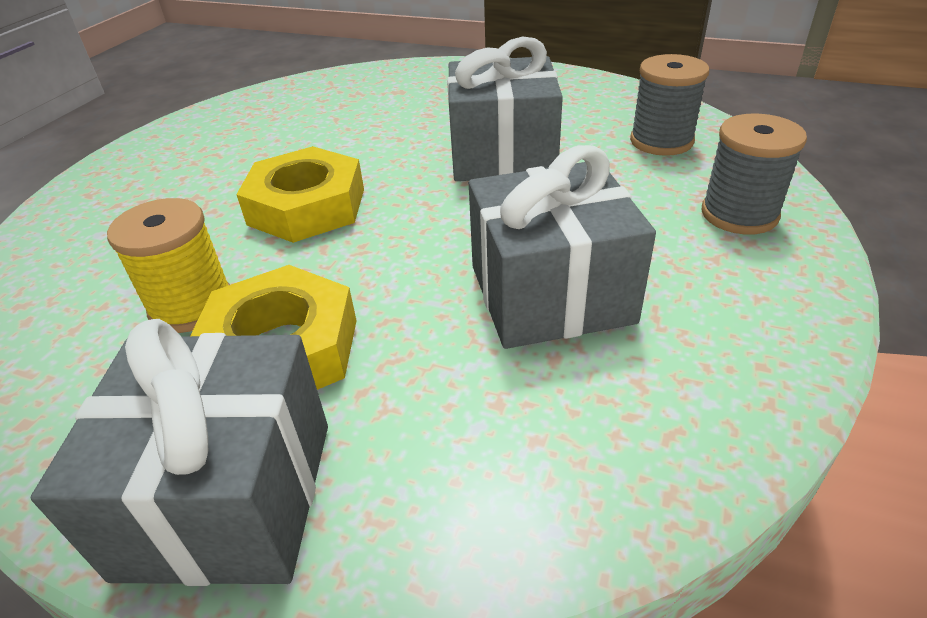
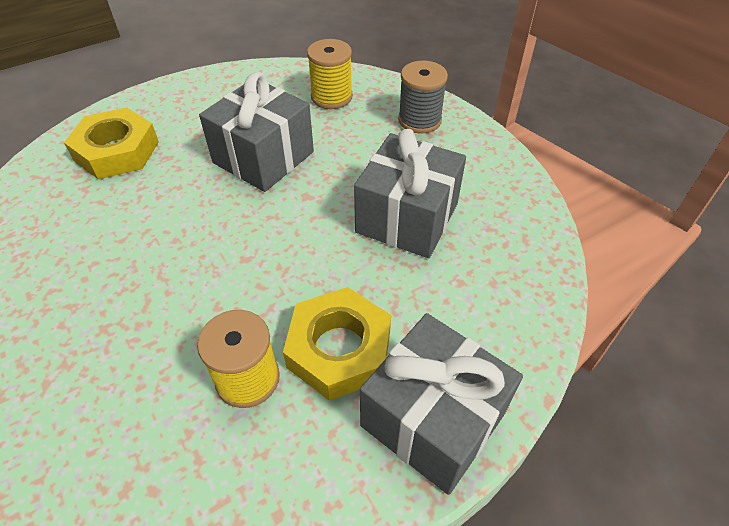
camera: 55 degrees left, 10 degrees up
(307, 206) = (202, 272): yellow nut -> yellow nut (117, 151)
(661, 141) = (331, 97): grey spool -> yellow spool

